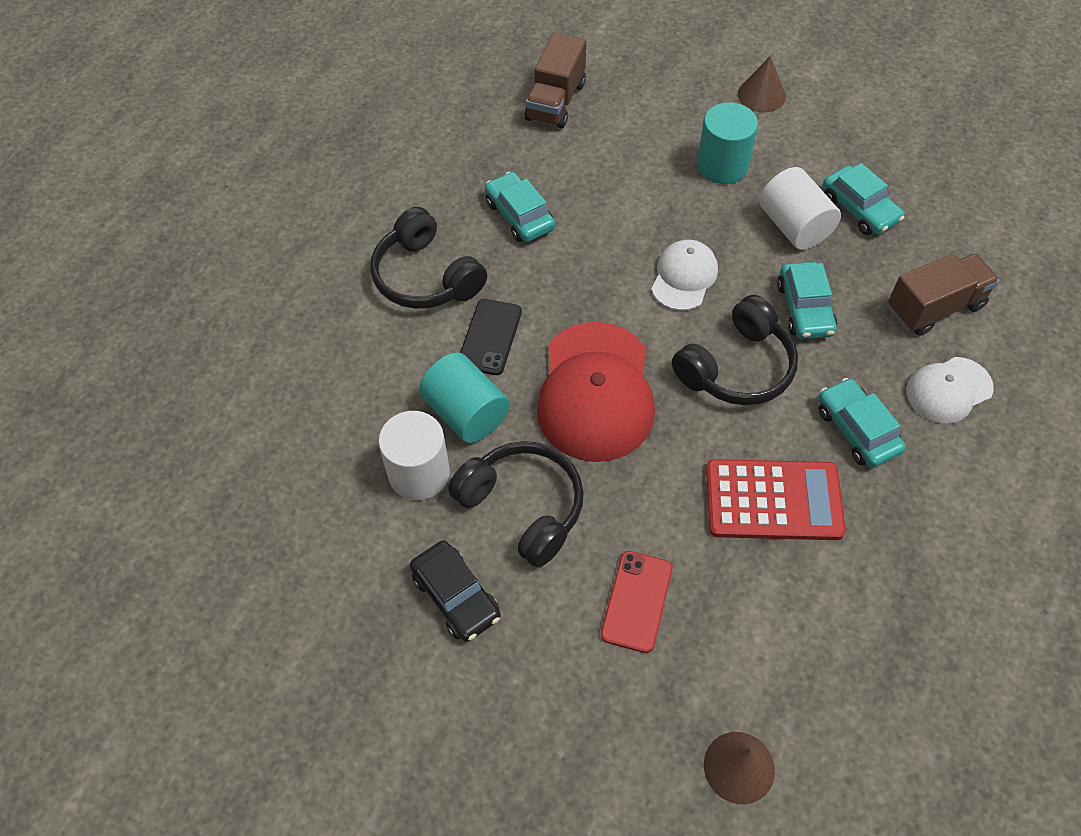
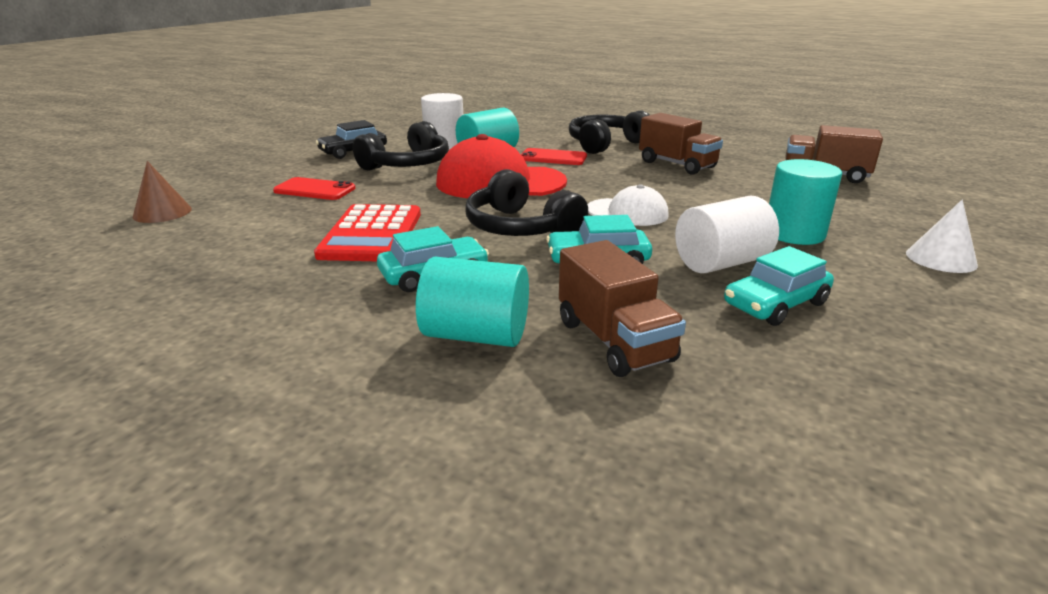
camera: 90 degrees right, 30 degrees down
(490, 337) = (553, 158): black phone -> red phone
(519, 215) = (677, 164): turquoise car -> brown truck
(761, 95) = (941, 258): brown cone -> white cone
(948, 390) = (476, 335): white cap -> turquoise cylinder

